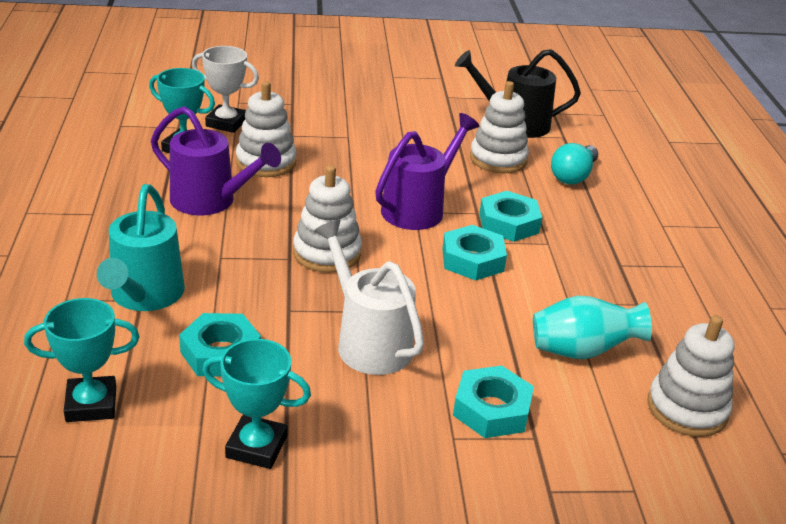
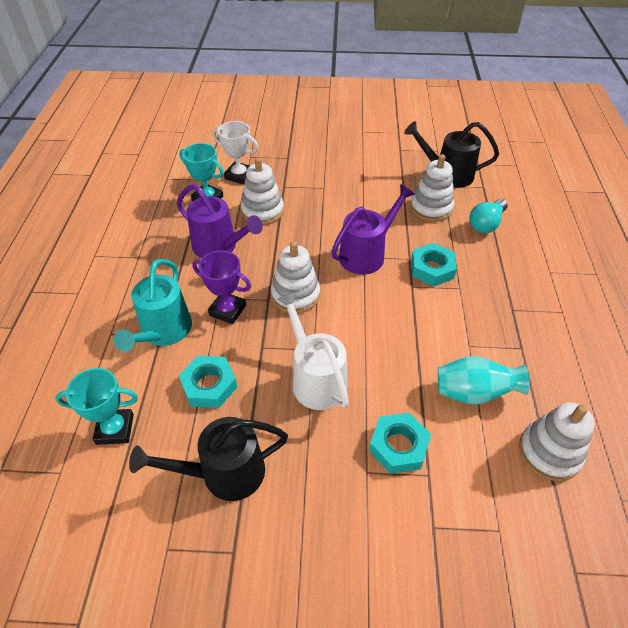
camera: 10 degrees right, 15 degrees up
(233, 271) = (227, 310): none -> purple trophy
(256, 447) = (223, 473): turquoise trophy -> black watering can
(472, 260) = (401, 303): turquoise nut -> none

